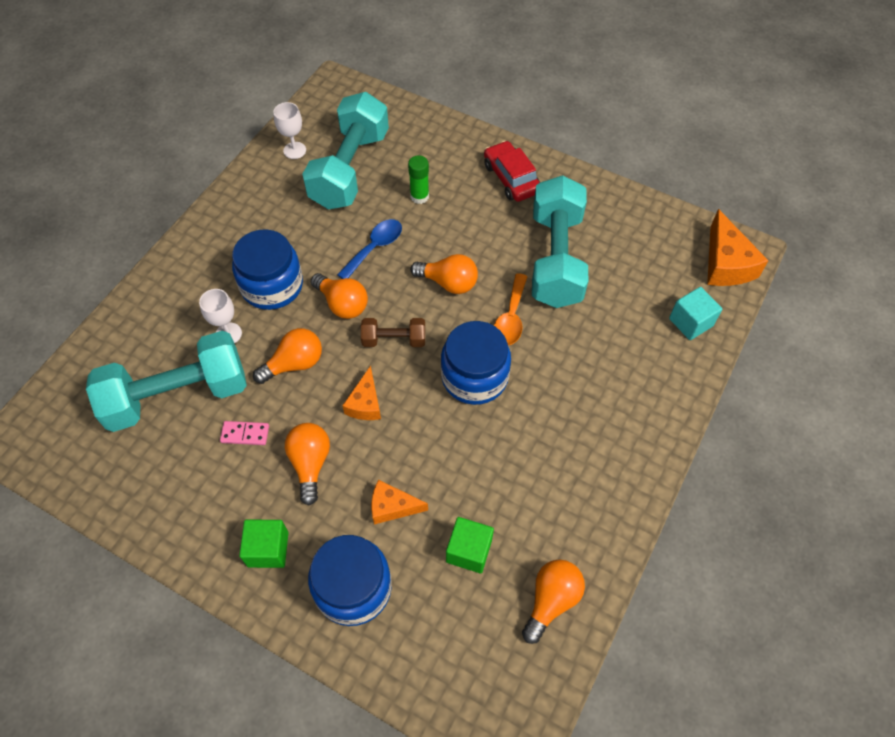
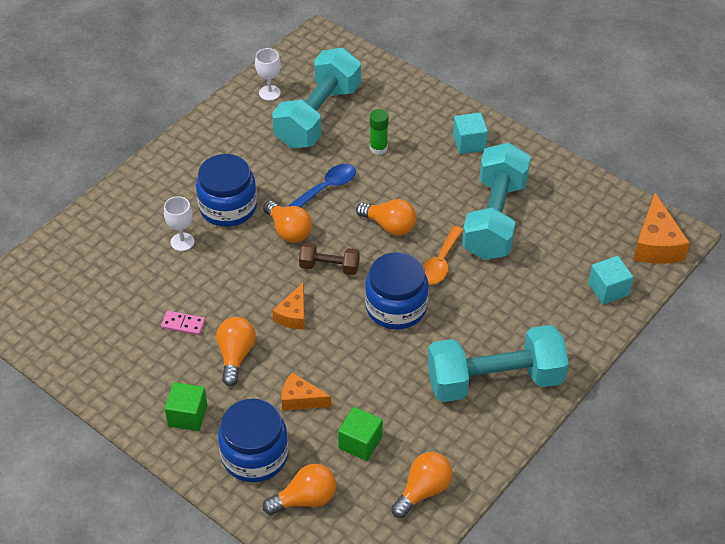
camera: 10 degrees right, 10 degrees down
(178, 395) = (130, 285): turquoise dumbbell -> turquoise dumbbell (494, 380)
(294, 364) = (236, 274): orange light bulb -> orange light bulb (305, 499)
(511, 178) = (469, 143): red car -> turquoise cube

